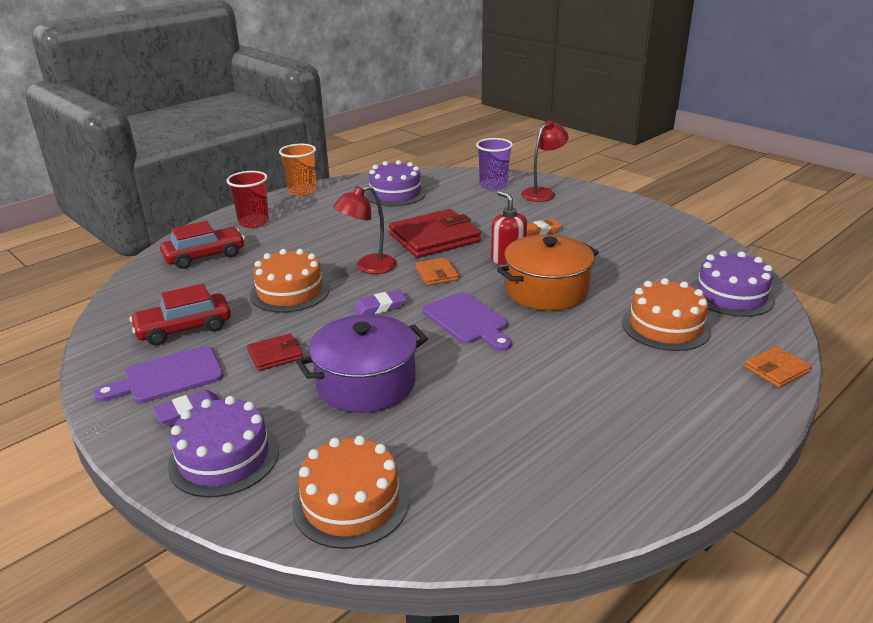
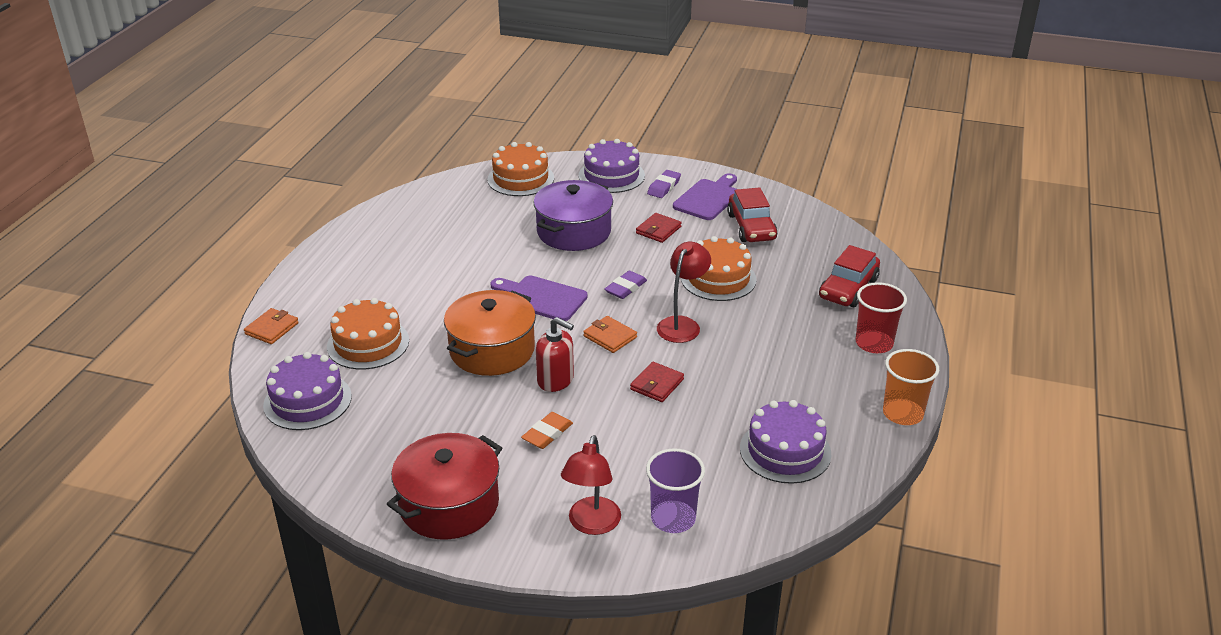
camera: 150 degrees right, 5 degrees up
(184, 328) = (751, 227): red car -> red car turned 135 degrees clockwise
(434, 238) = (657, 384): red wallet -> red wallet, size x0.50
(628, 217) = (449, 504): none -> red pot

